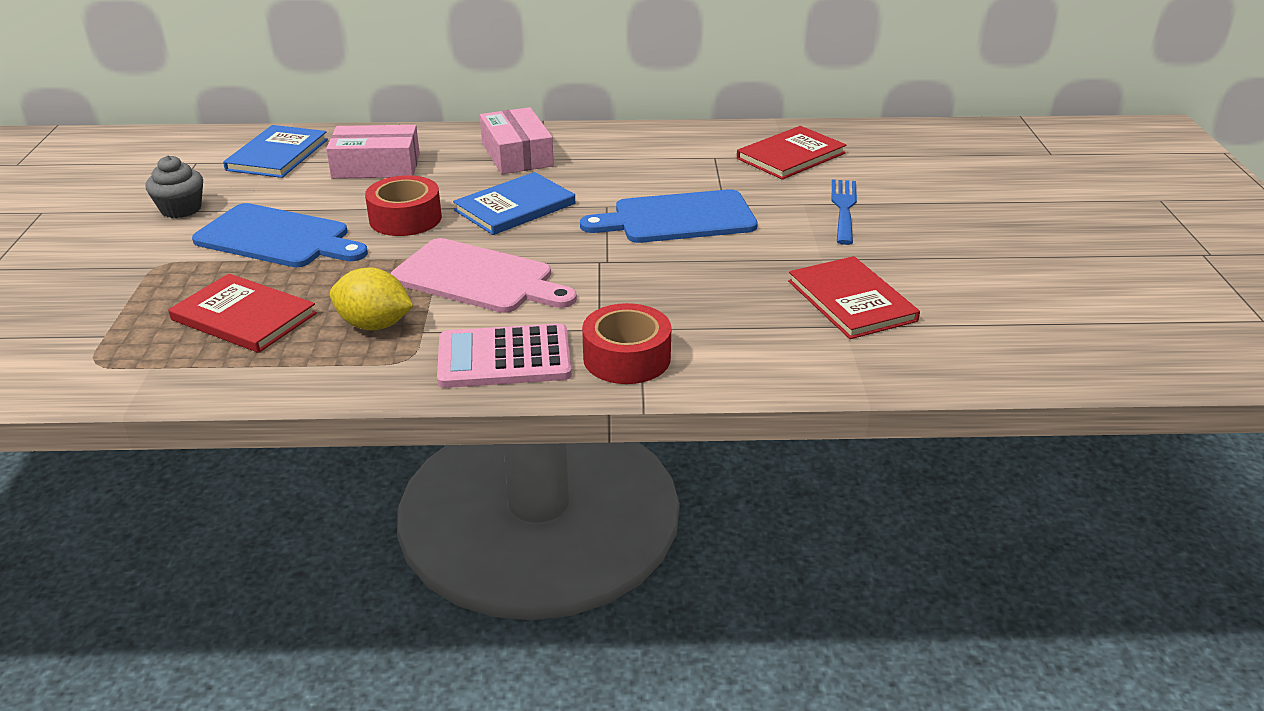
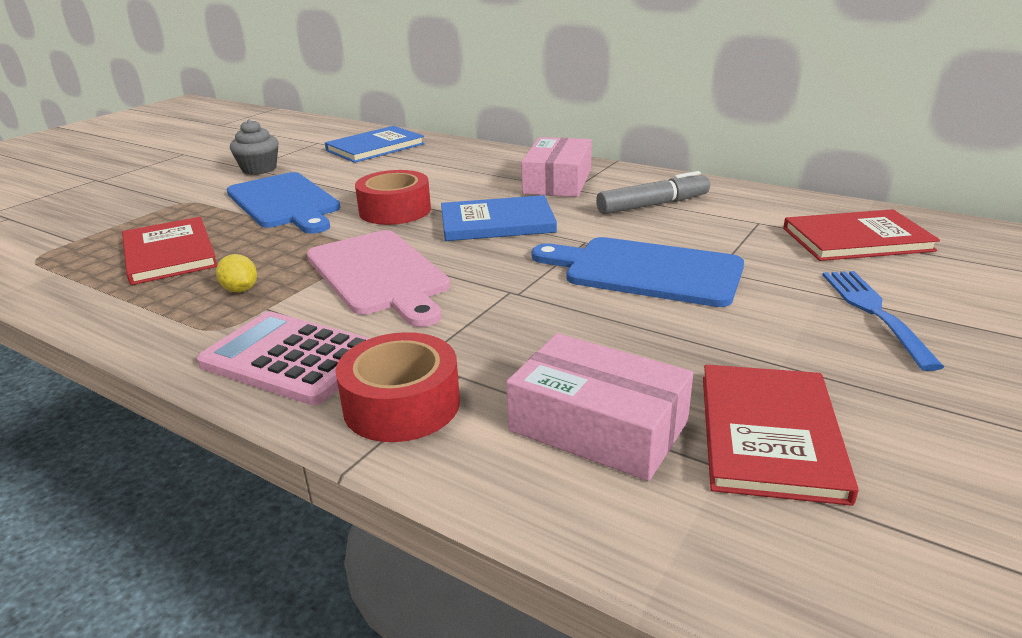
camera: 35 degrees right, 5 degrees down
(374, 325) = (240, 290): yellow lemon -> yellow lemon, size x0.57
(376, 166) = (431, 168): pink box -> pink box (598, 426)
(622, 160) = (652, 205): none -> grey marker
(844, 208) = (874, 312): blue fork -> blue fork turned 45 degrees counterclockwise

